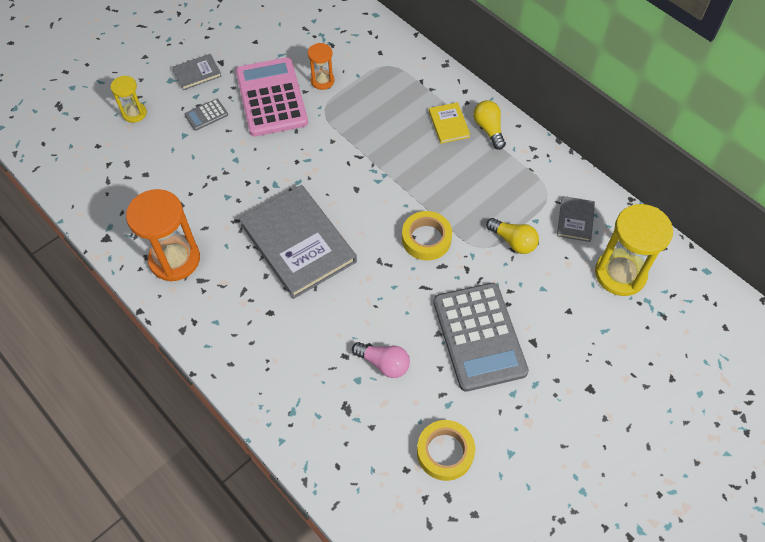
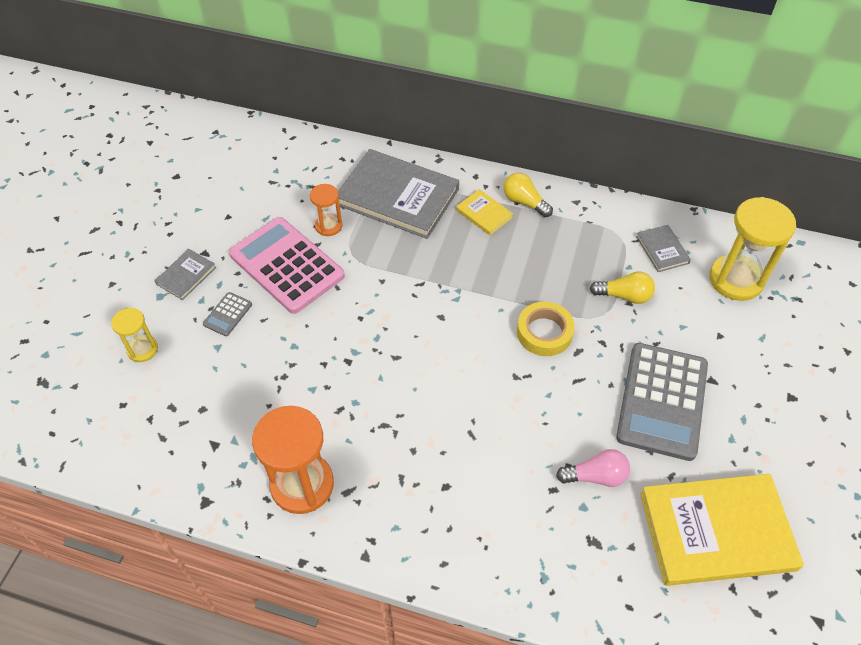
camera: 30 degrees left, 5 degrees down
(298, 243) = (422, 400): grey book -> grey book (397, 197)
(445, 452) = (716, 531): yellow tape -> yellow book
(479, 336) = (662, 401): grey calculator -> grey calculator turned 60 degrees clockwise

